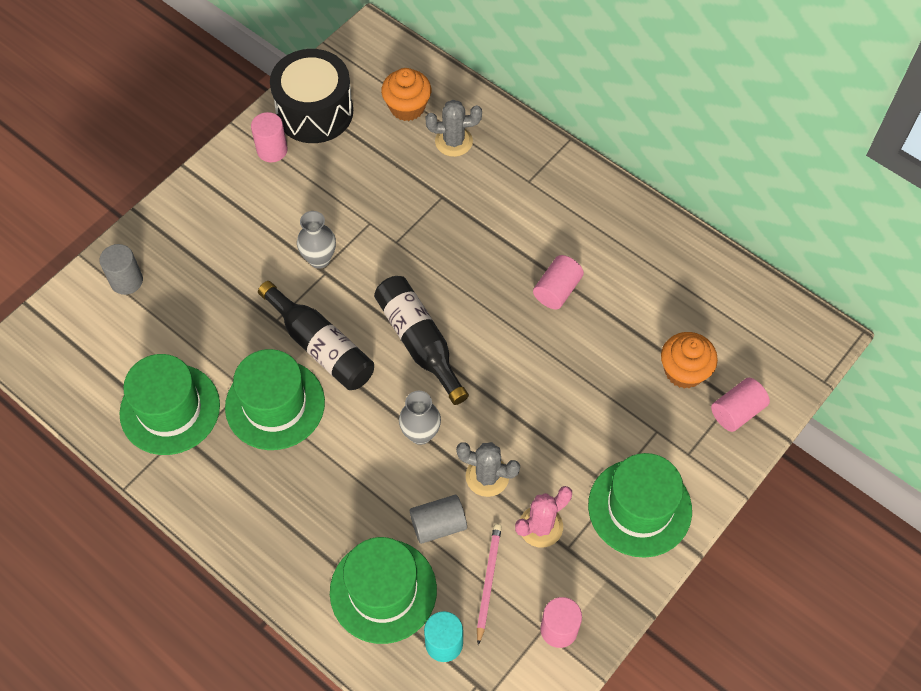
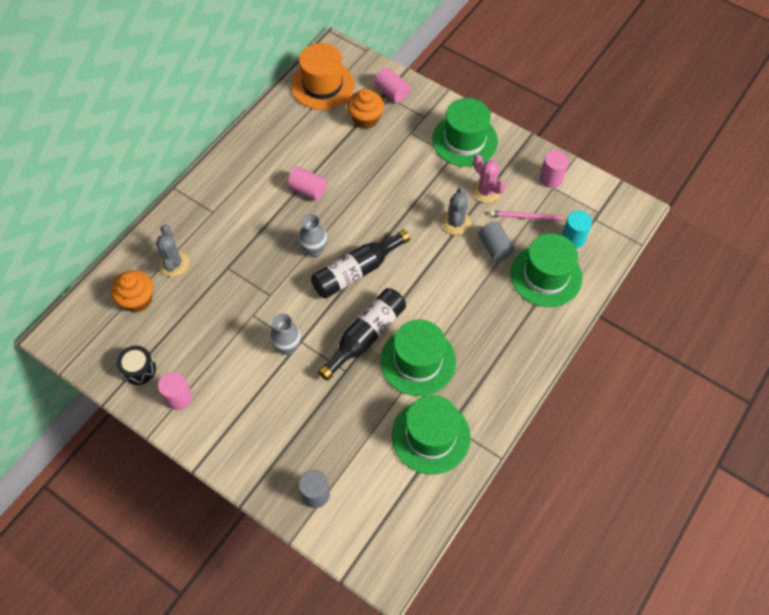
camera: 95 degrees left, 0 degrees up
(314, 112) = (139, 369): black drum -> black drum, size x0.50
(420, 434) = (430, 264): grey vase -> grey vase (314, 250)
(749, 317) = (322, 85): none -> orange hat

